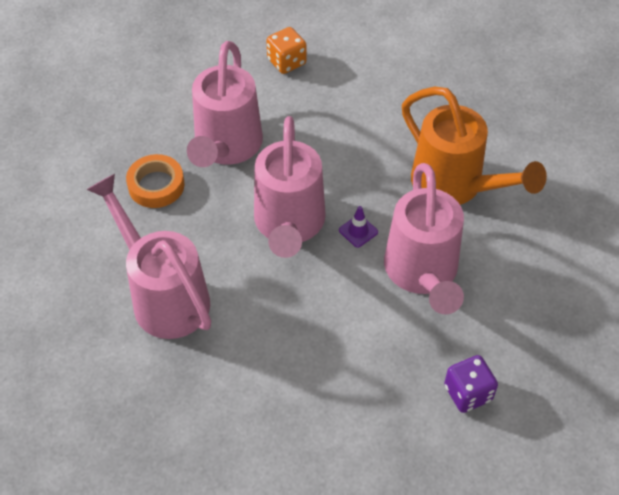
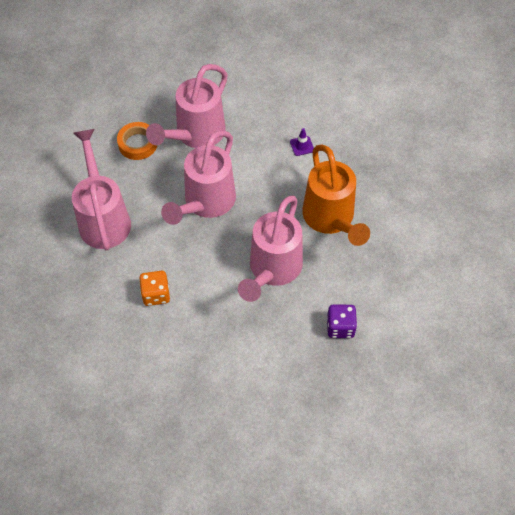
camera: 25 degrees right, 5 degrees up
(286, 62) = (269, 88): orange dice -> orange dice (156, 294)
(358, 231) = (248, 225): purple traffic cone -> purple traffic cone (302, 146)
(468, 393) = (254, 358): purple dice -> purple dice (340, 327)

